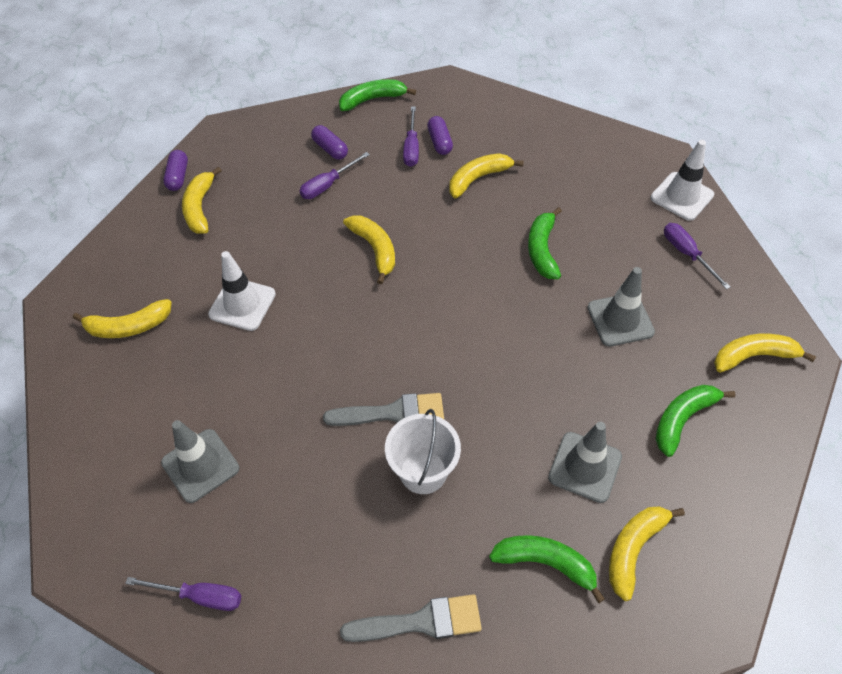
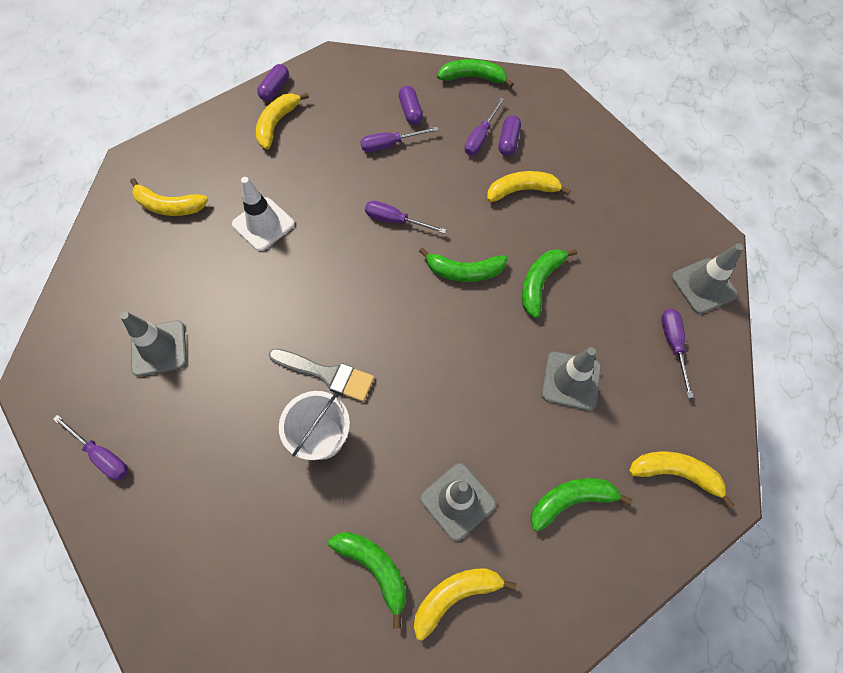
camera: 25 degrees right, 10 degrees up
(375, 249) = (395, 220): yellow banana -> purple screwdriver
(420, 621) = (248, 563): grey brush -> none
(467, 268) = (464, 271): none -> green banana
(682, 196) = (703, 286): white traffic cone -> grey traffic cone

